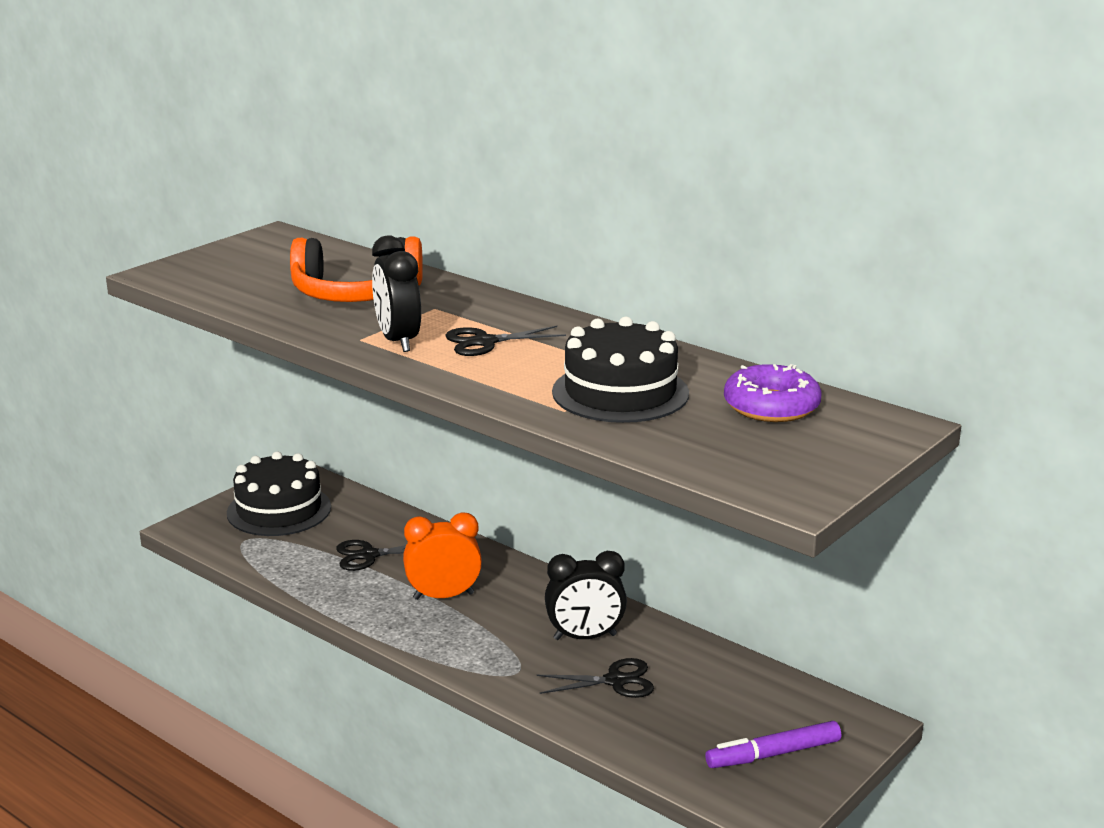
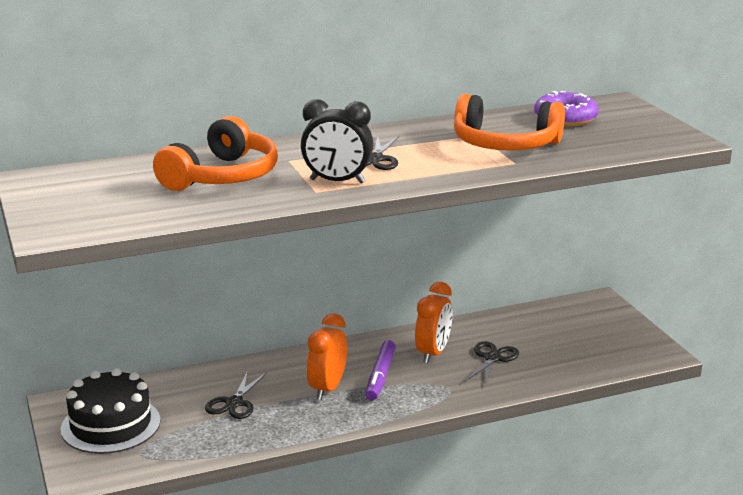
camera: 60 degrees left, 0 degrees up
(585, 637) = (433, 353): black clock -> orange clock
(620, 392) = (505, 144): black cake -> orange headphones
(773, 754) = (607, 335): purple marker -> purple marker (380, 376)

